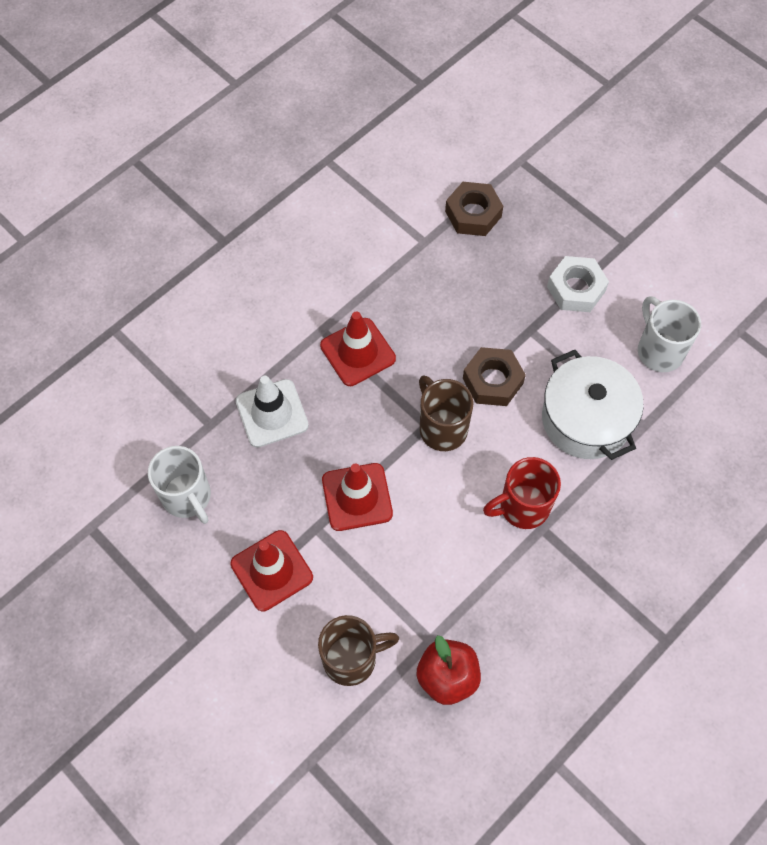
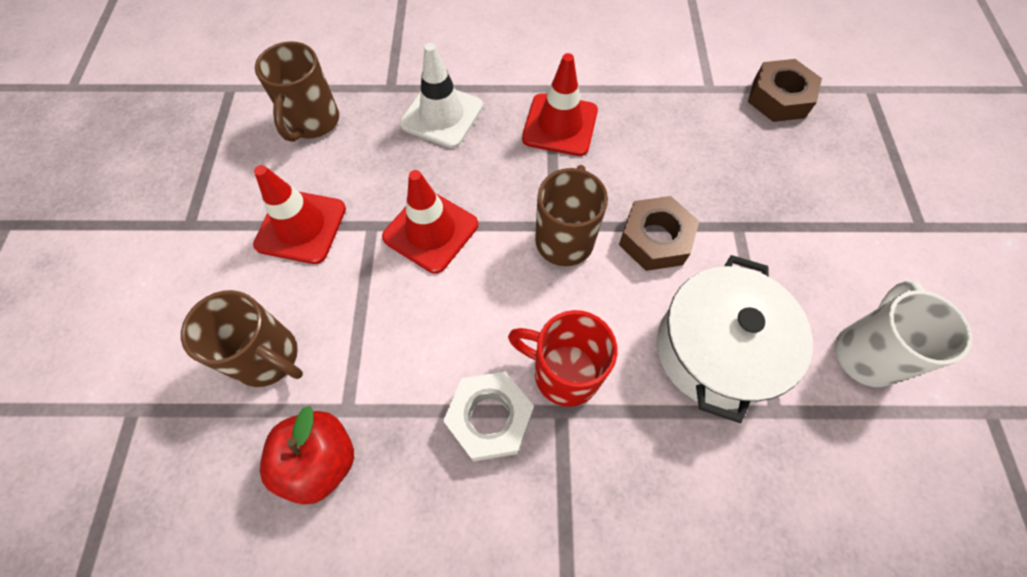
camera: 45 degrees right, 0 degrees up
(187, 497) = (313, 122): white mug -> brown mug
(576, 289) = (823, 227): white nut -> white nut (489, 418)

